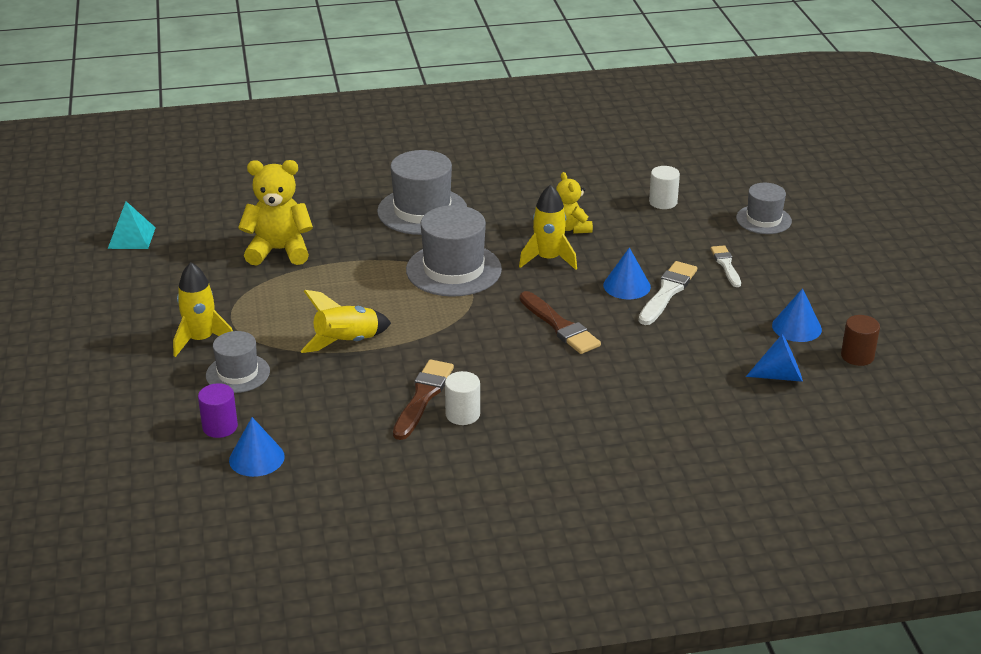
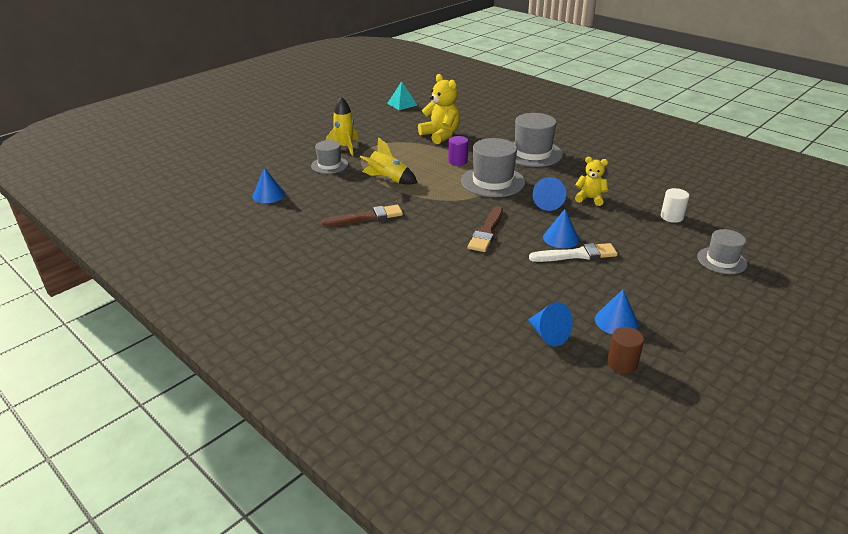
camera: 55 degrees right, 0 degrees up
(220, 427) = (283, 177): purple cylinder -> purple cylinder (458, 161)
(462, 414) = (365, 234): white cylinder -> none
(548, 259) = (547, 203): yellow rocket -> blue cone
(571, 228) = (590, 198): yellow teddy bear -> yellow teddy bear turned 75 degrees clockwise
(726, 265) = (642, 265): white brush -> none

